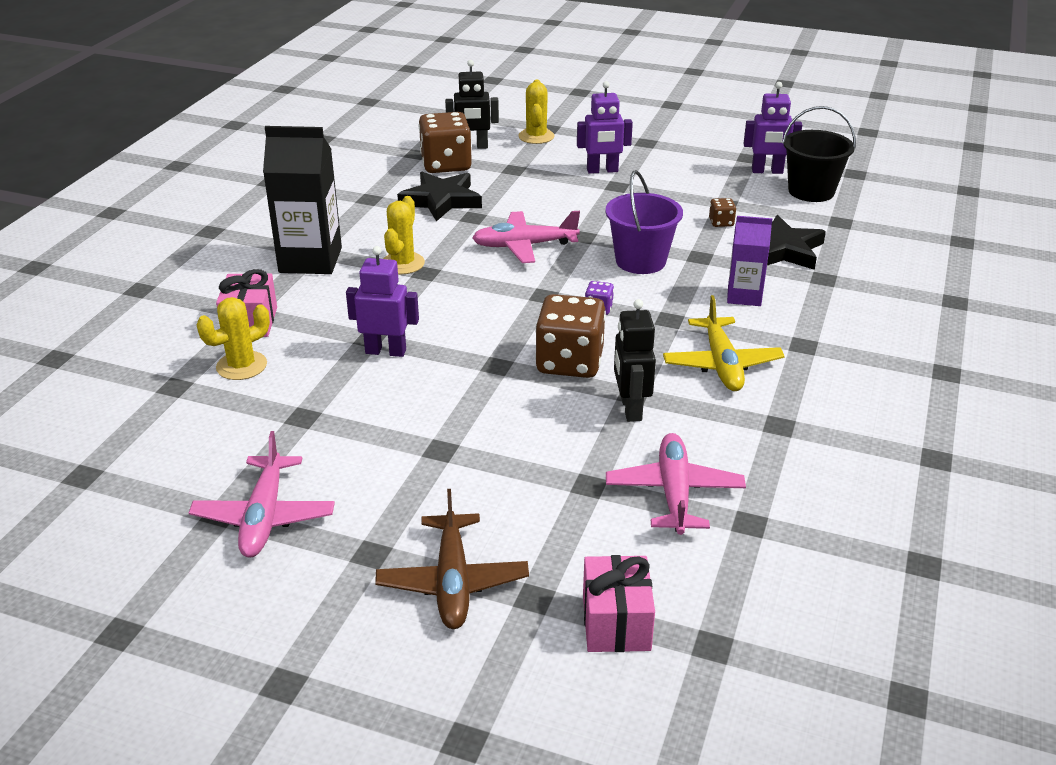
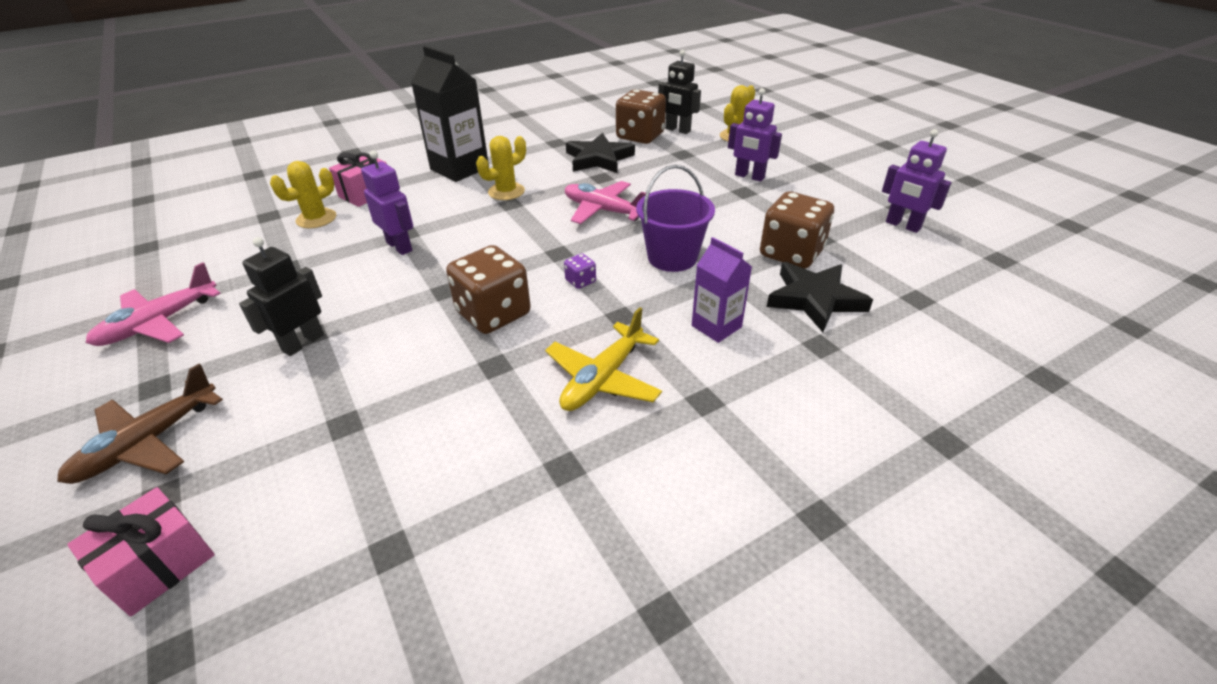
camera: 40 degrees right, 5 degrees up
(241, 366) = (316, 219): yellow cactus -> yellow cactus turned 45 degrees counterclockwise
(630, 409) = (473, 377): black robot -> black robot (303, 342)
(674, 492) = (385, 474): pink plane -> none
(721, 222) = (791, 253): brown dice -> brown dice, size x2.29
(811, 191) = (925, 259): black bucket -> none

